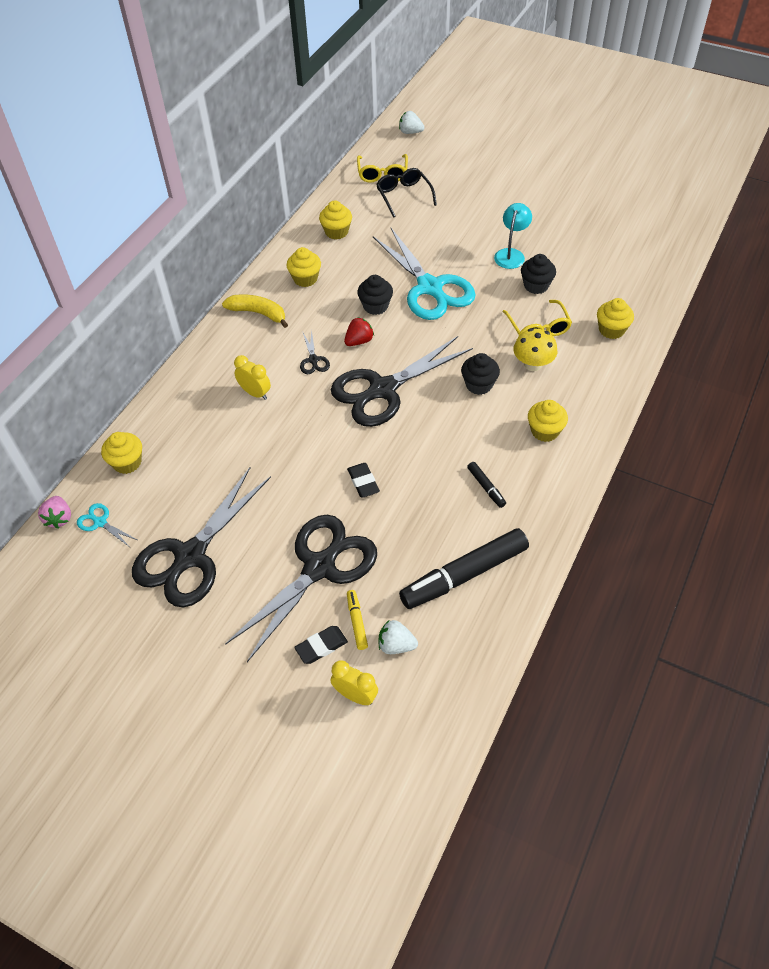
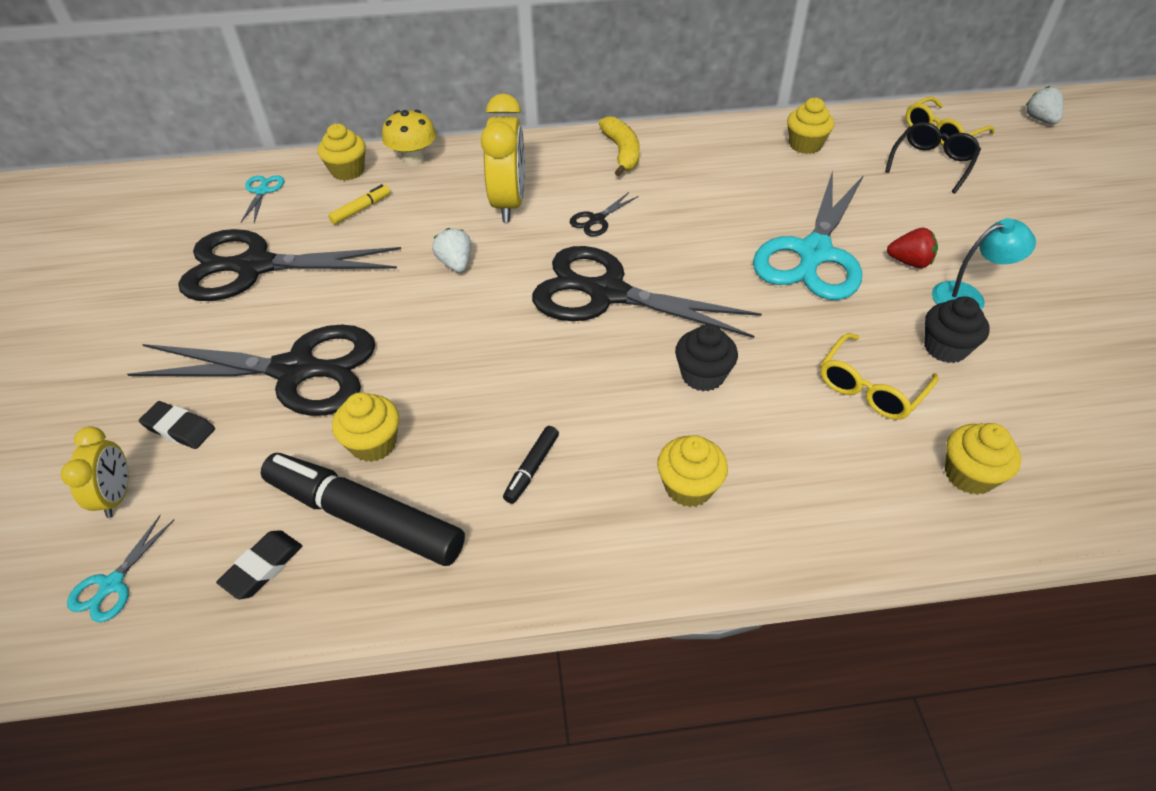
camera: 55 degrees right, 5 degrees down
(59, 518) = (252, 167): pink strawberry -> none
(255, 393) = (509, 204): yellow clock -> yellow clock, size x1.75
(305, 279) = (708, 158): yellow cupcake -> yellow cupcake (373, 443)
(357, 622) = (231, 443): yellow marker -> yellow marker (361, 209)
(359, 341) = (661, 239): red strawberry -> red strawberry (909, 262)
(363, 482) = (449, 346): black eraser -> black eraser (262, 567)
(375, 306) = (730, 225): black cupcake -> none
(396, 645) = (212, 499): white strawberry -> white strawberry (455, 264)
(425, 713) = (112, 584): none -> turquoise scissors
(533, 364) = (798, 414): yellow mushroom -> yellow mushroom (413, 159)

